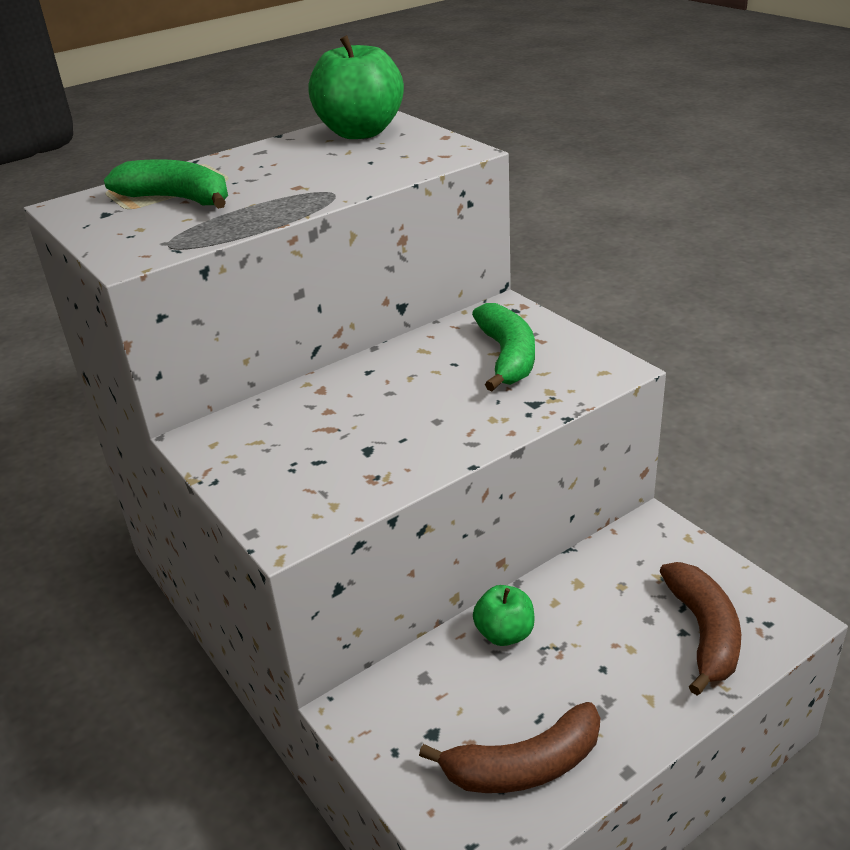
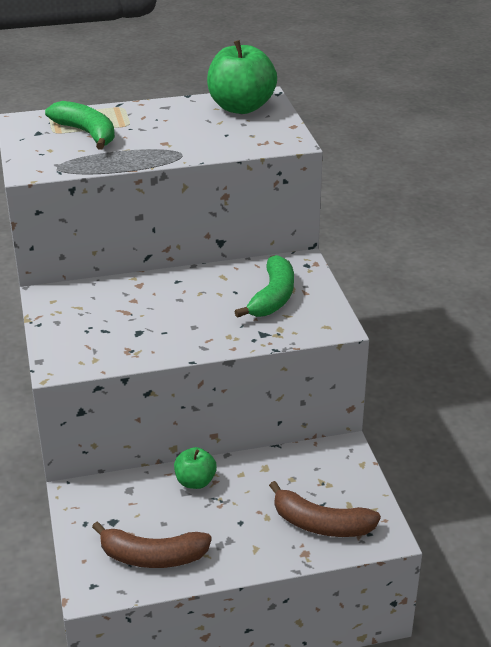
camera: 20 degrees right, 0 degrees up
(703, 633) = (321, 524): brown banana -> brown banana turned 90 degrees clockwise

